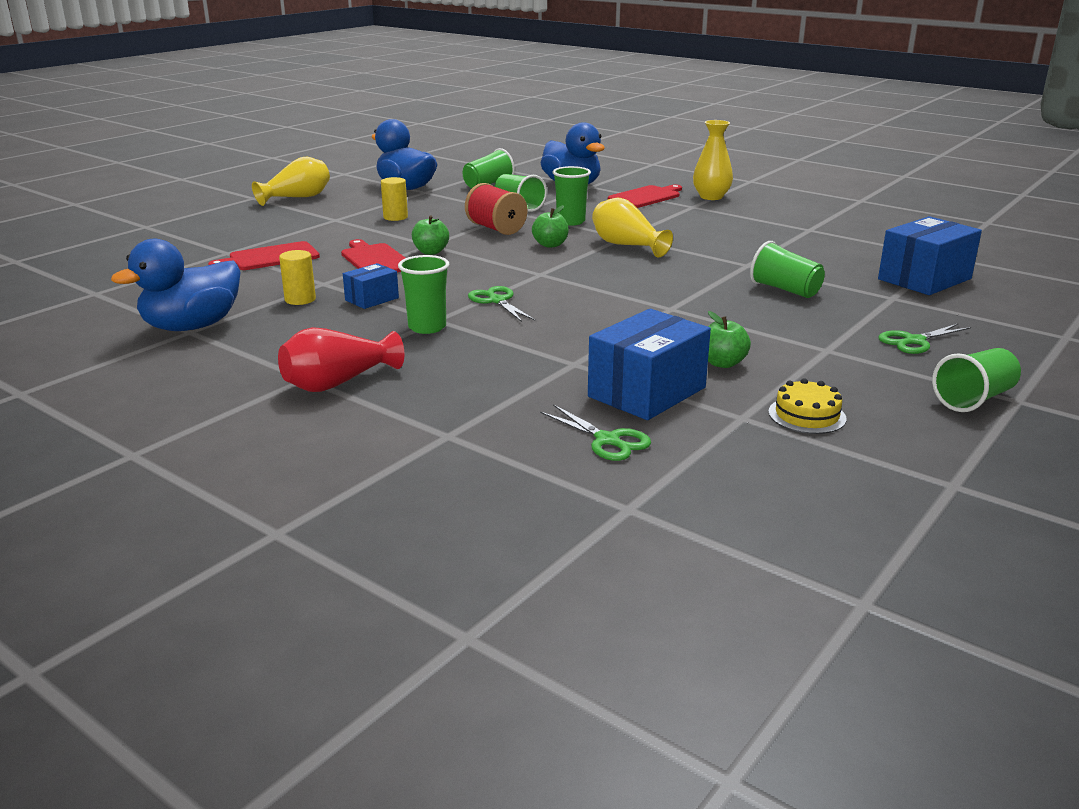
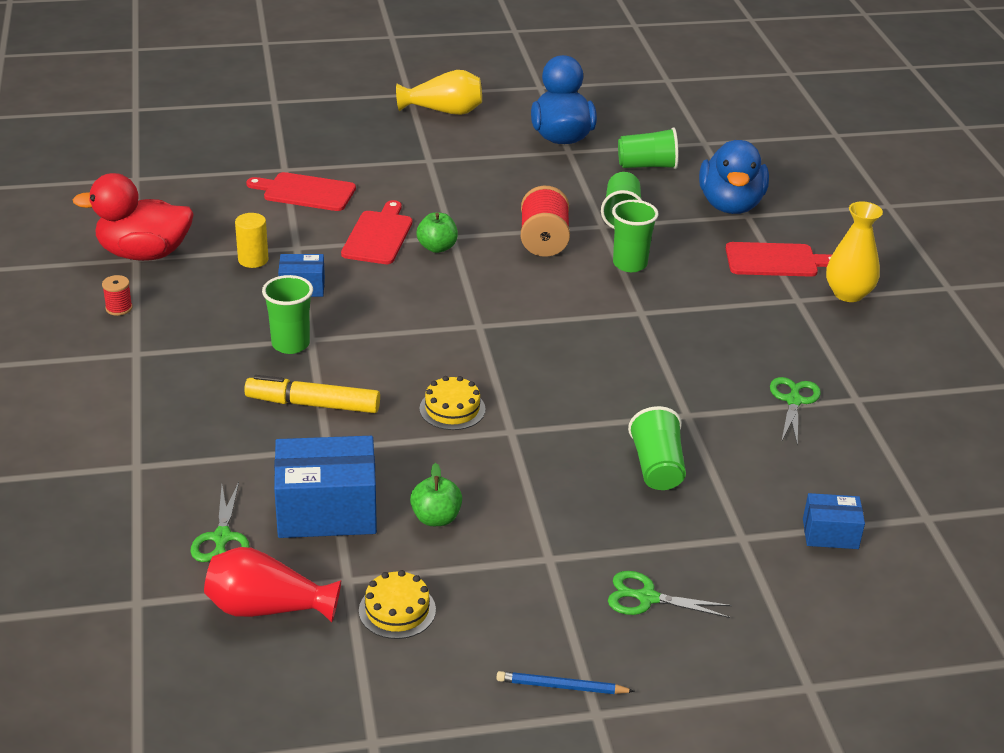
camera: 40 degrees right, 10 degrees up
(192, 326) = (144, 254): blue duck -> red duck
(233, 361) = (119, 308): none -> red spool
(338, 383) = (148, 371): red vase -> red vase (267, 608)
(395, 217) = (483, 181): yellow cylinder -> none
(497, 301) = (389, 342): green scissors -> green scissors (793, 401)
(513, 348) = (313, 404): none -> yellow marker
(550, 245) = (553, 289): green apple -> none
(612, 313) = (452, 409): none -> yellow cake
(627, 246) = (621, 327): yellow vase -> none
(924, 279) = (830, 534): blue box -> blue box, size x0.54
(974, 399) = (561, 686): green cup -> blue pencil

